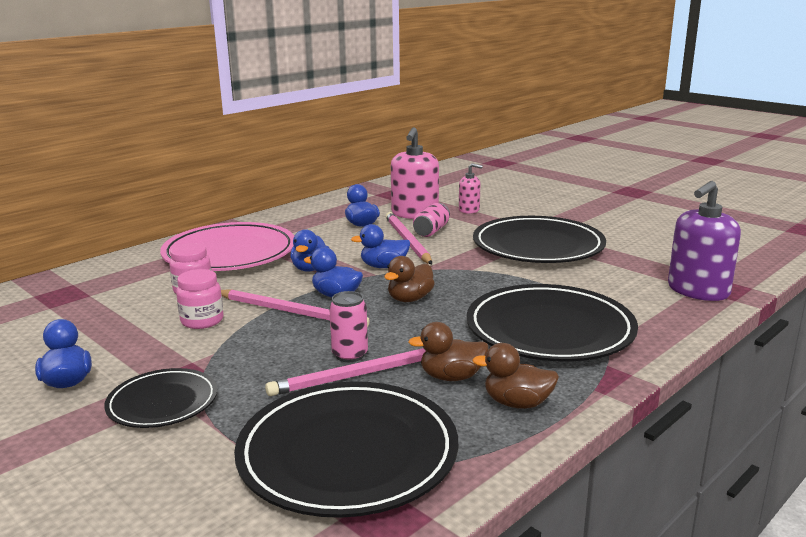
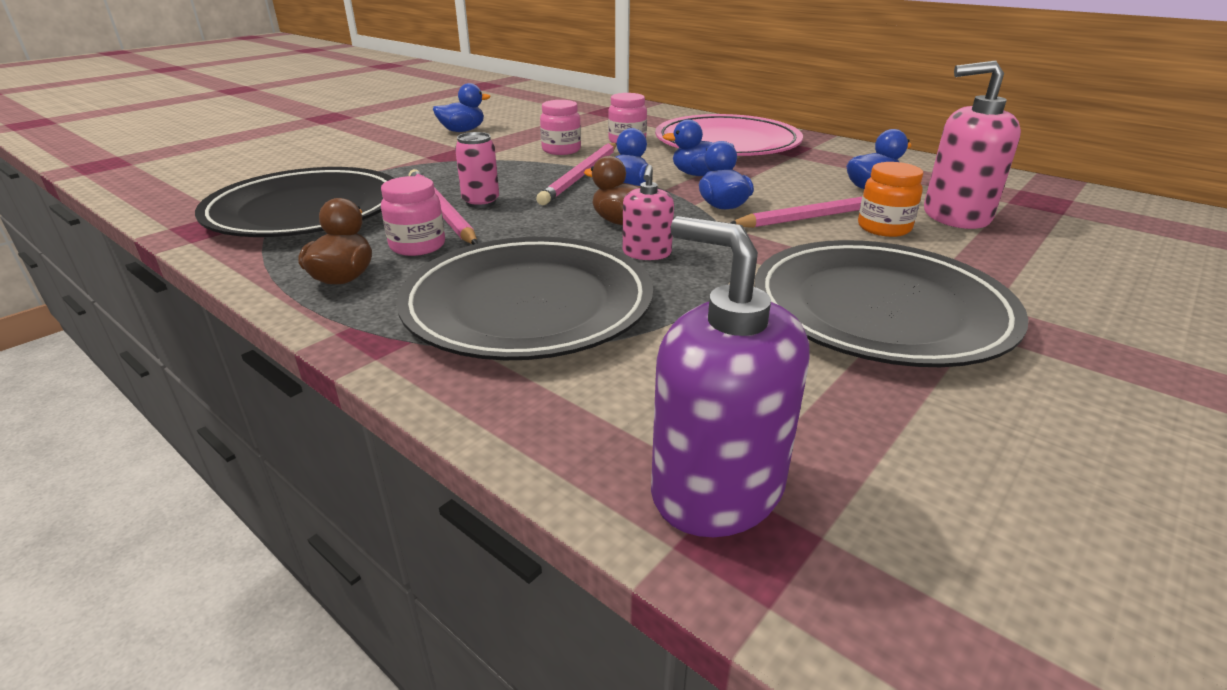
camera: 85 degrees right, 10 degrees up
(162, 403) = (420, 155): black plate -> none
(431, 231) = (884, 228): pink can -> orange jar
(451, 377) = (417, 246): brown duck -> pink jar
(469, 210) = (1027, 253): pink soap dispenser -> pink soap dispenser (646, 253)

